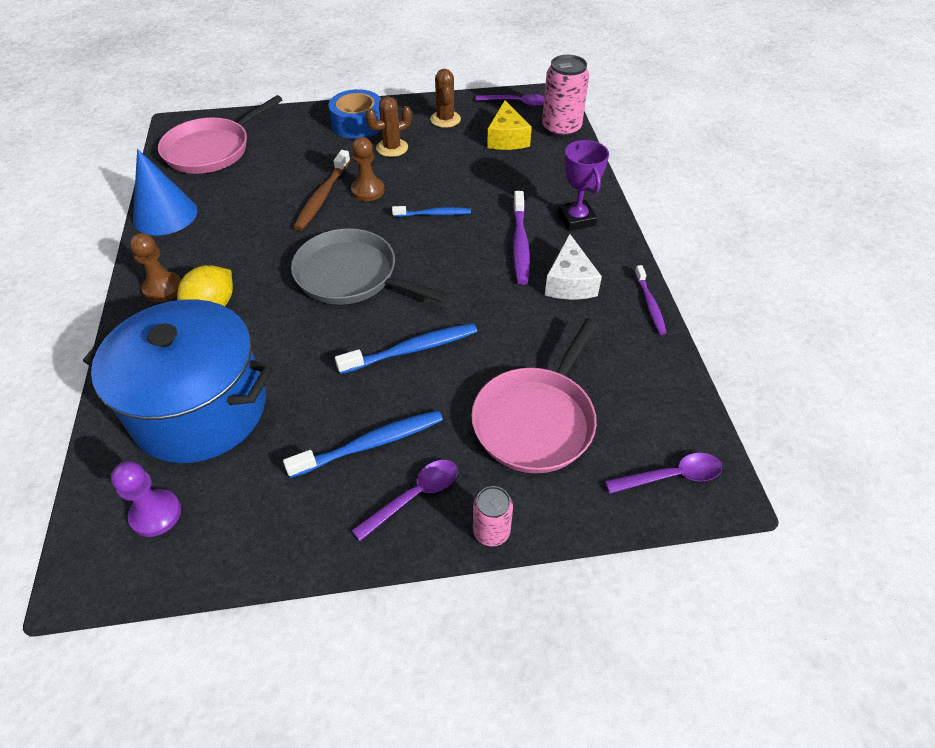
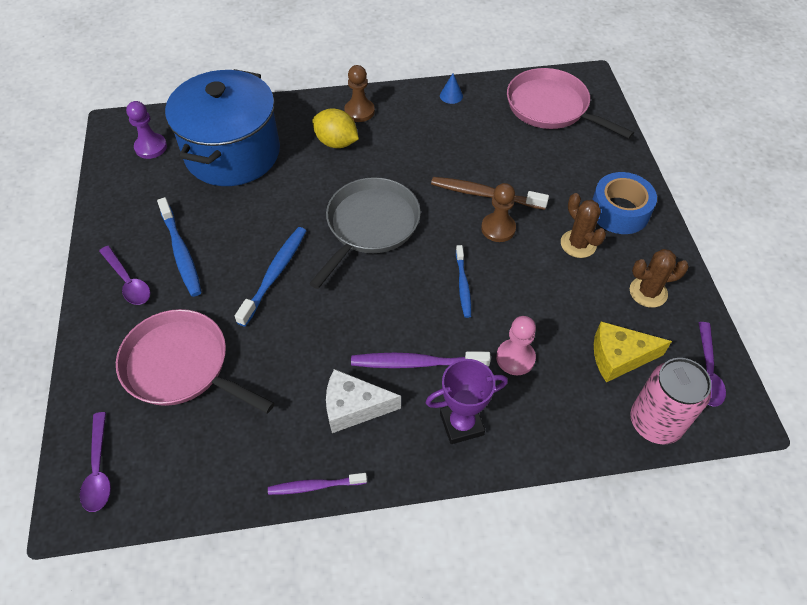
camera: 90 degrees right, 5 degrees up
(165, 215) = (451, 95): blue cone -> blue cone, size x0.43
(412, 349) = (275, 274): blue toothbrush -> blue toothbrush turned 135 degrees counterclockwise
(491, 531) = (85, 330): pink can -> none
(511, 188) = (515, 358): none -> pink pawn

